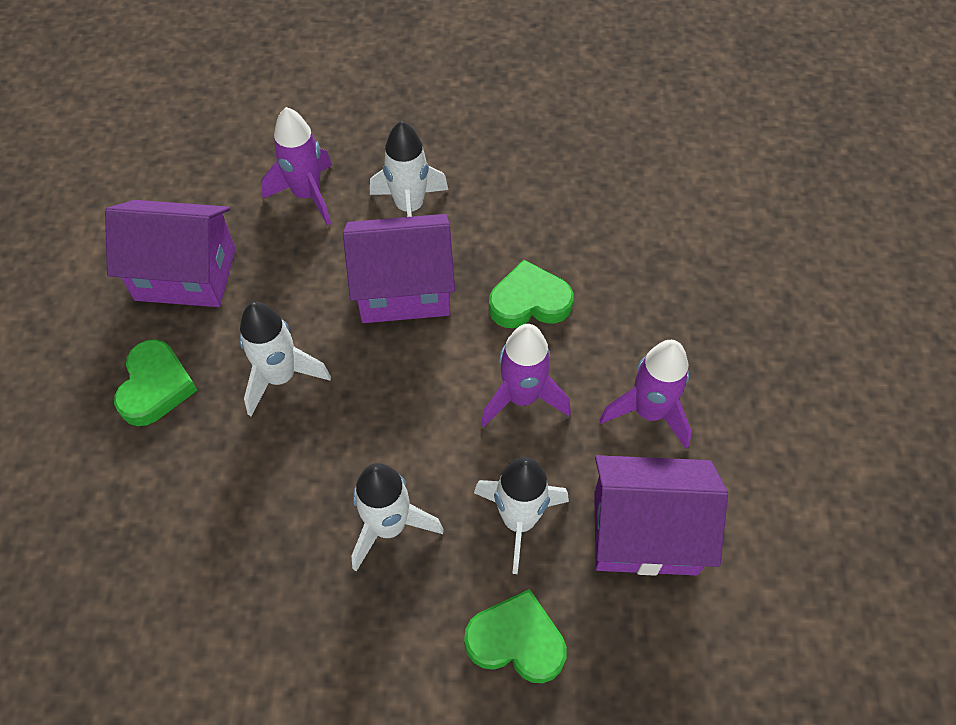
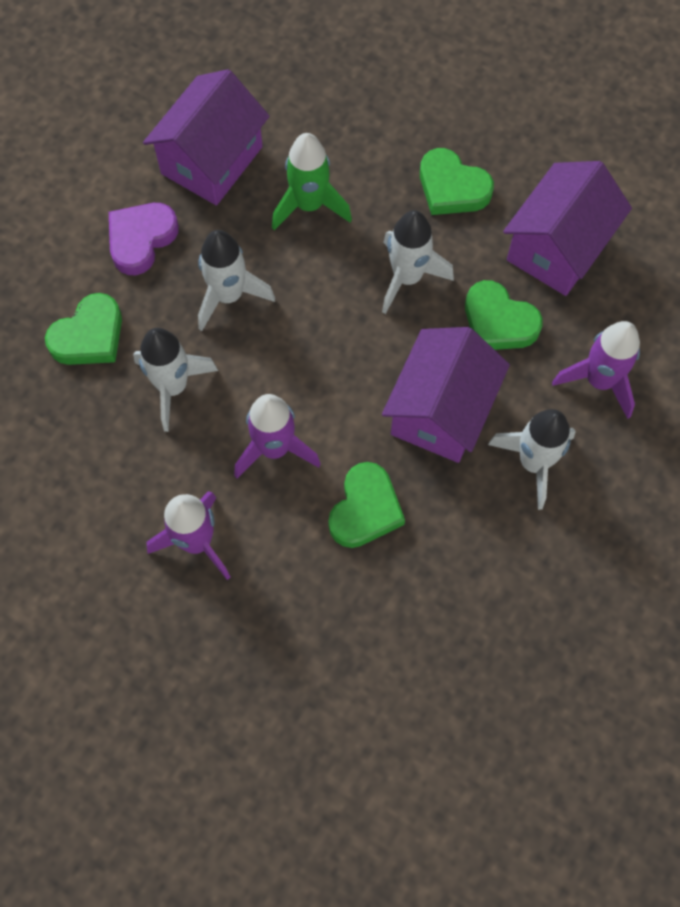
camera: 120 degrees right, 10 degrees up
(239, 507) = (309, 205): none -> green rocket
(289, 286) = (498, 322): none -> green heart
(370, 660) = (141, 239): none -> purple heart
(645, 532) = (103, 471): purple house -> purple house (212, 160)

